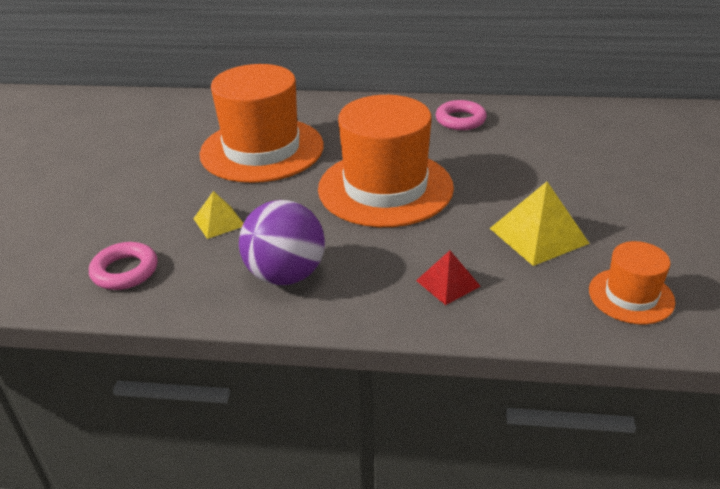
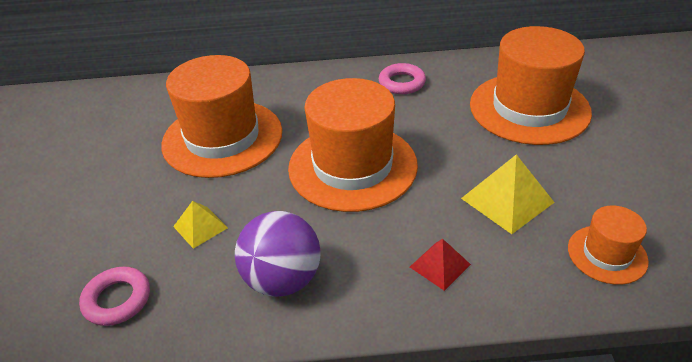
camera: 10 degrees left, 5 degrees up
(591, 156) = (529, 108): none -> orange hat

